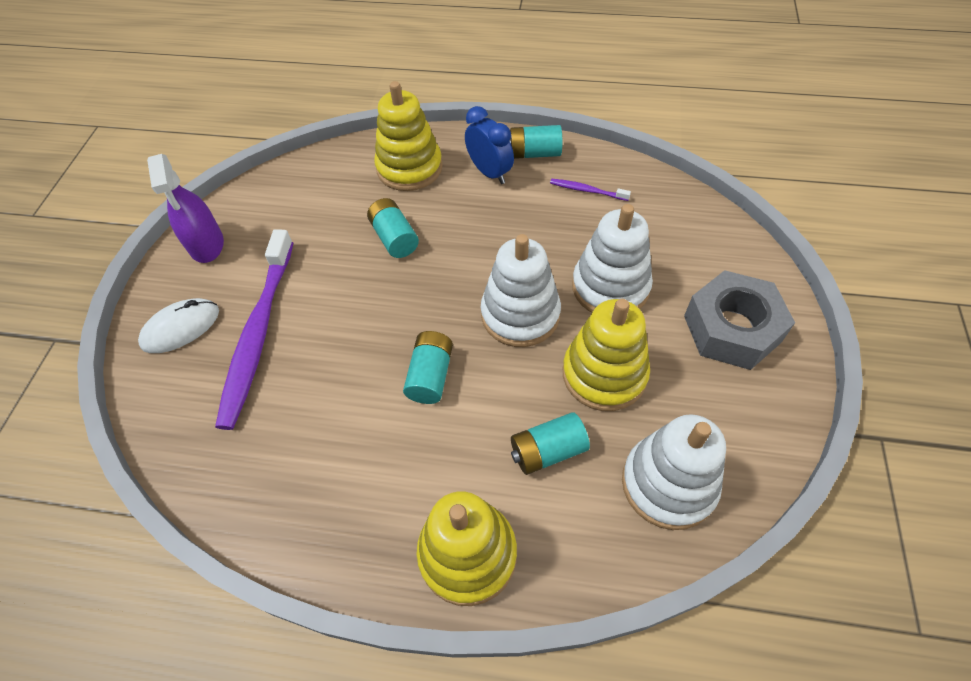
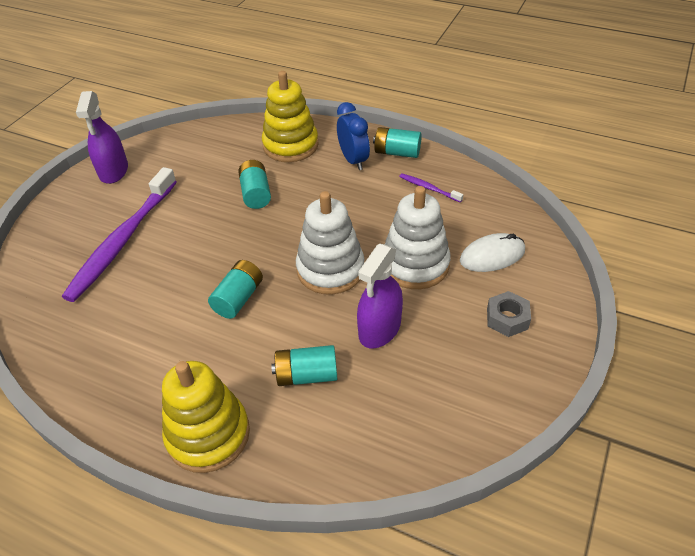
camera: 15 degrees right, 10 degrees down
(181, 328) = (69, 224): white mouse -> white mouse (492, 256)
(604, 374) = (379, 329): yellow stacking toy -> purple spray bottle
(668, 484) = (396, 424): white stacking toy -> none
(732, 329) = (507, 319): grey nut -> grey nut, size x0.53

